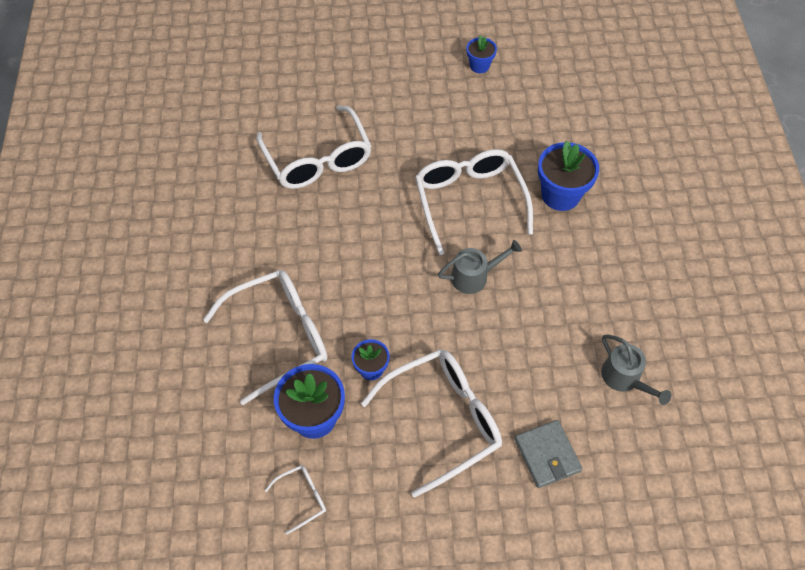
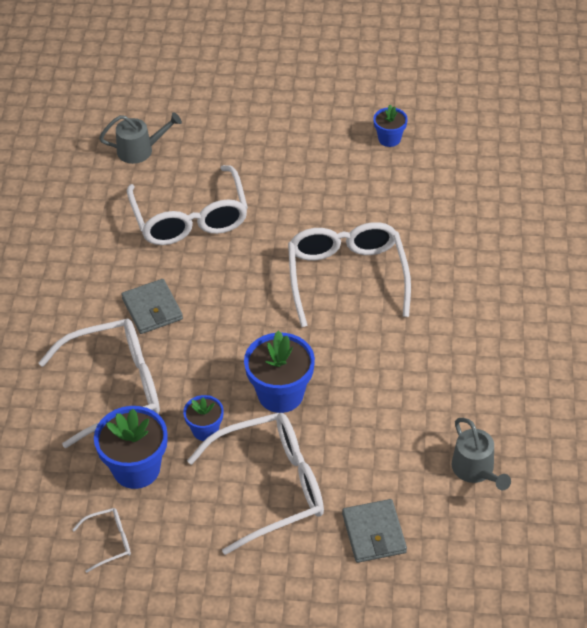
camera: 10 degrees right, 10 degrees down
(300, 252) = (152, 309): none -> grey wallet
(475, 276) = (336, 352): grey watering can -> grey watering can (140, 150)
(560, 195) = (449, 281): blue flower pot -> blue flower pot (280, 394)

